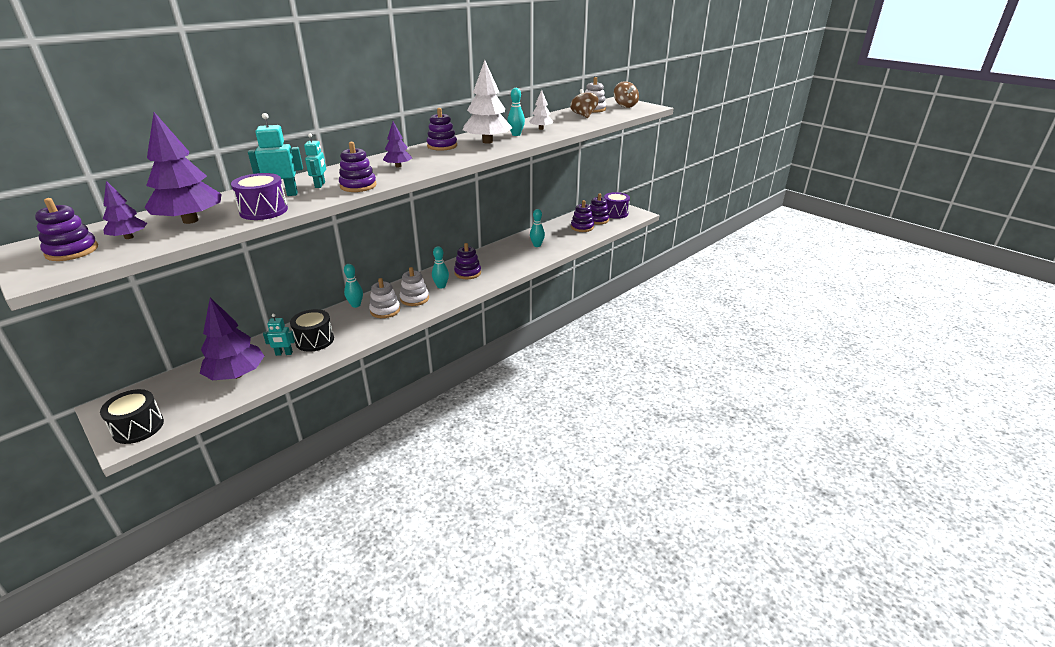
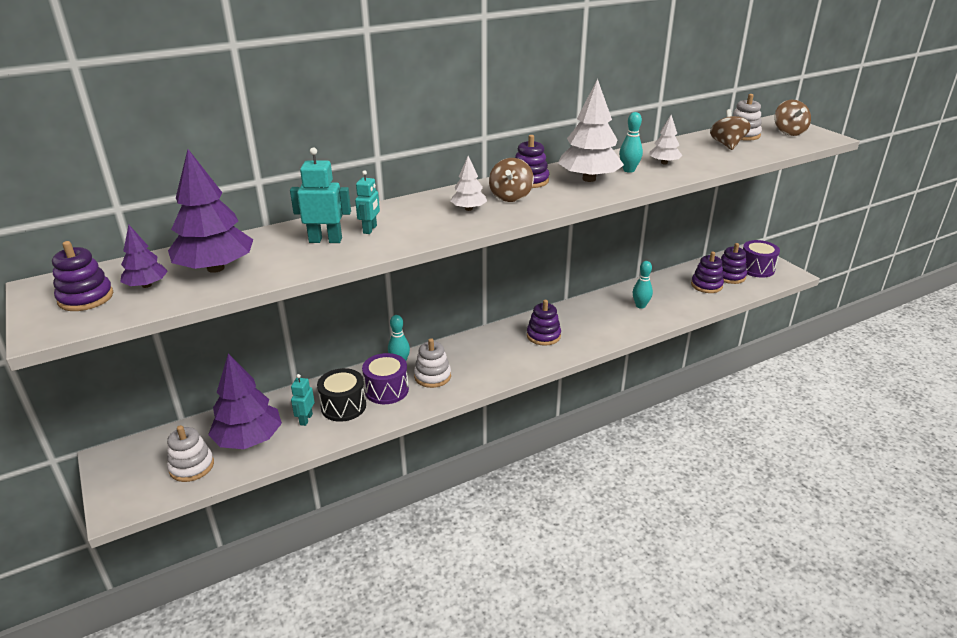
camera: 15 degrees right, 0 degrees up
(138, 427) = (134, 492): black drum -> none
(264, 211) = (297, 263): purple drum -> purple drum (386, 390)
(284, 353) = (306, 419): turquoise robot -> turquoise robot turned 90 degrees clockwise
(358, 186) = (414, 236): purple stacking toy -> none
(398, 166) = (468, 209): purple tree -> white tree
(414, 299) = (471, 364): white stacking toy -> white stacking toy (191, 466)
(430, 156) = (510, 197): none -> brown spinning top
(441, 286) = (507, 351): turquoise bowling pin -> none

